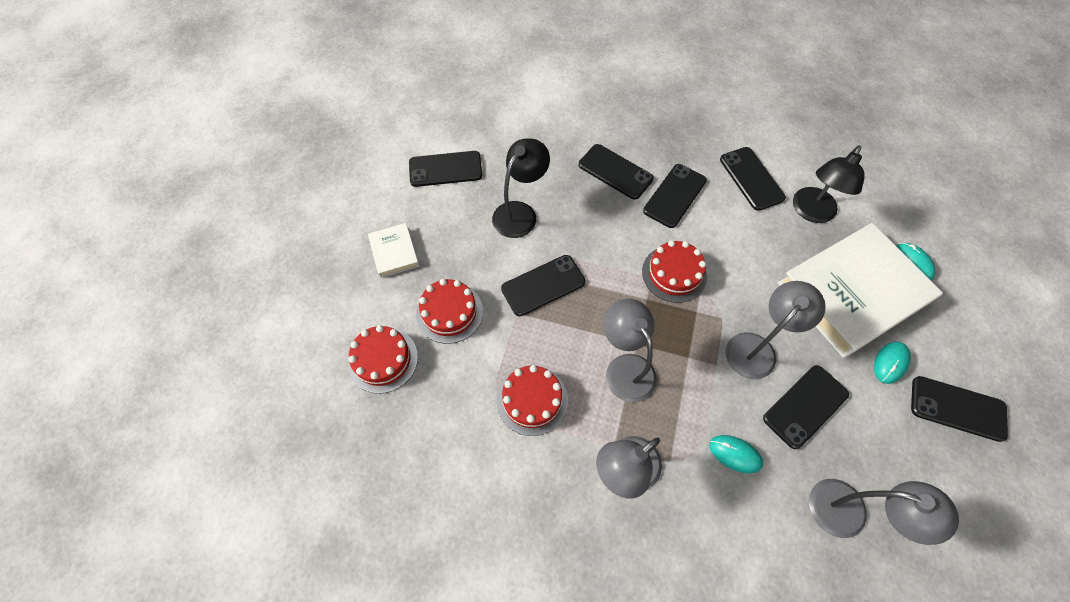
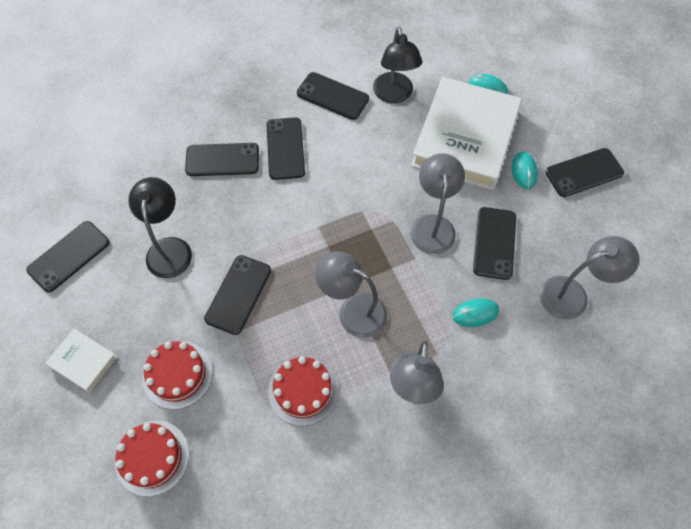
camera: 40 degrees left, 0 degrees up
(674, 273) = (332, 211): red cake -> none

